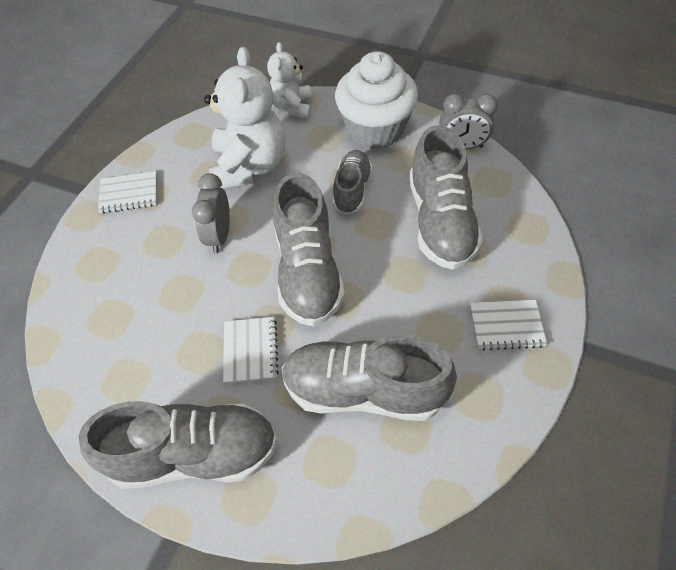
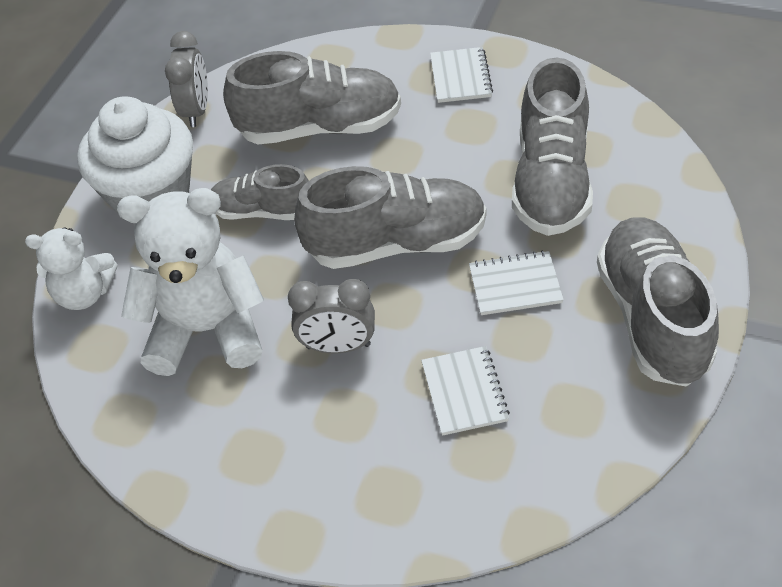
camera: 90 degrees left, 5 degrees down
(129, 193) = (248, 484): white notebook -> white notebook (464, 392)

